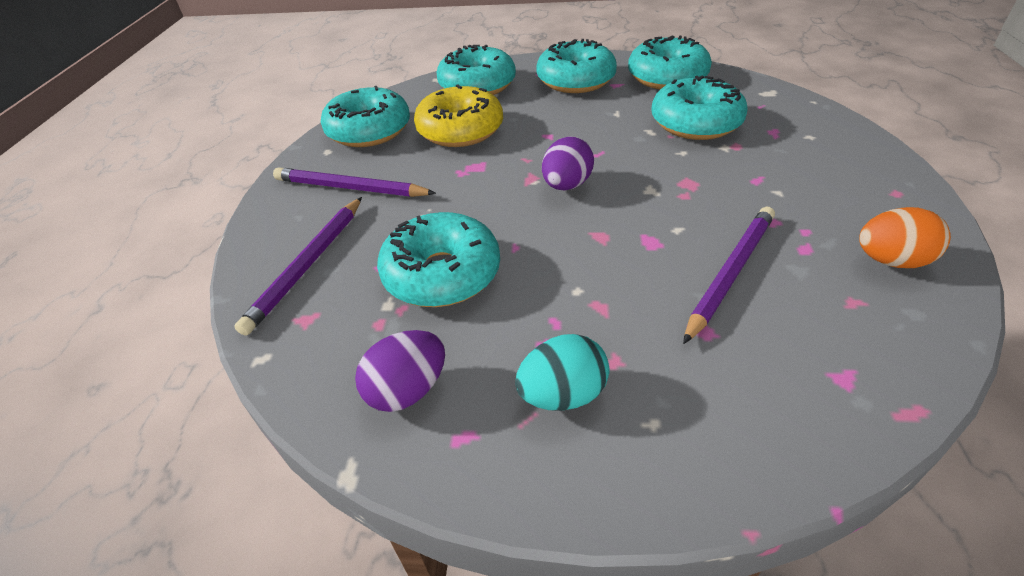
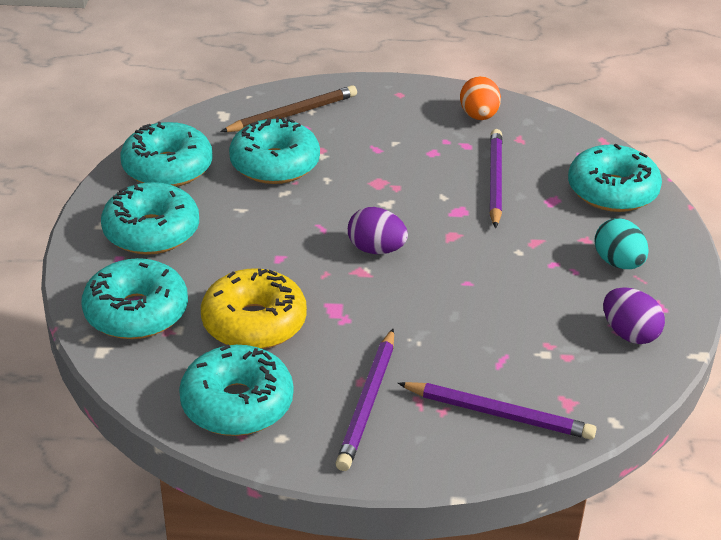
camera: 95 degrees left, 5 degrees down
(442, 274) = (505, 324): turquoise donut -> turquoise donut (612, 191)
(730, 273) = (495, 180): purple pencil -> purple pencil turned 60 degrees clockwise
(796, 126) = (293, 114): none -> brown pencil

